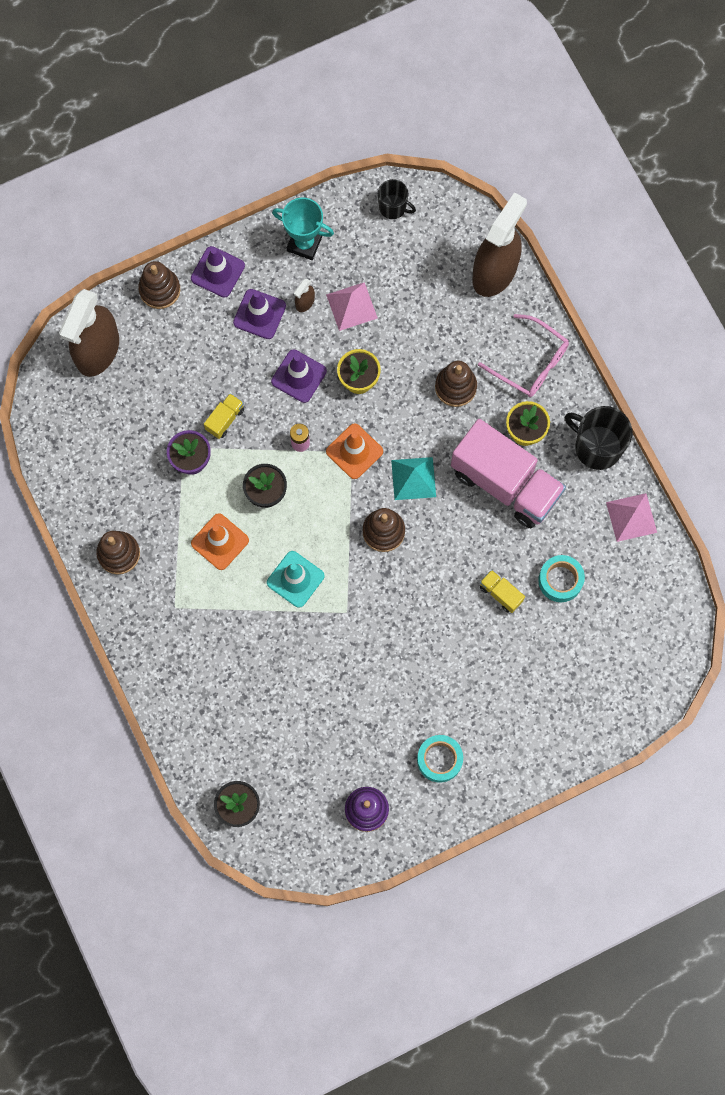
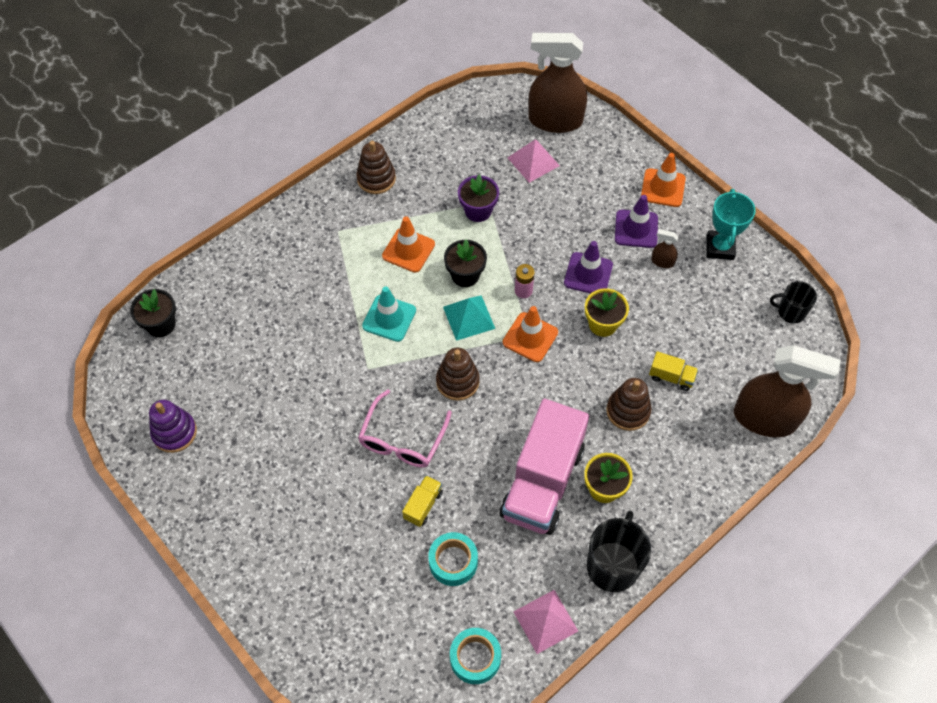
camera: 75 degrees right, 15 degrees down
(159, 290) = (628, 150): brown stacking toy -> none
(217, 272) = (663, 188): purple traffic cone -> orange traffic cone
(225, 419) = (525, 226): yellow truck -> yellow truck (671, 377)
(351, 306) = (674, 300): pink pyramid -> pink pyramid (533, 161)
(393, 207) = (790, 312): black mug -> black mug turned 90 degrees clockwise
(413, 478) = (520, 395): turquoise pyramid -> turquoise pyramid (469, 317)
(439, 759) = (236, 487): turquoise tape -> turquoise tape (475, 658)
(530, 362) = (681, 476): pink glasses -> pink glasses (402, 439)

